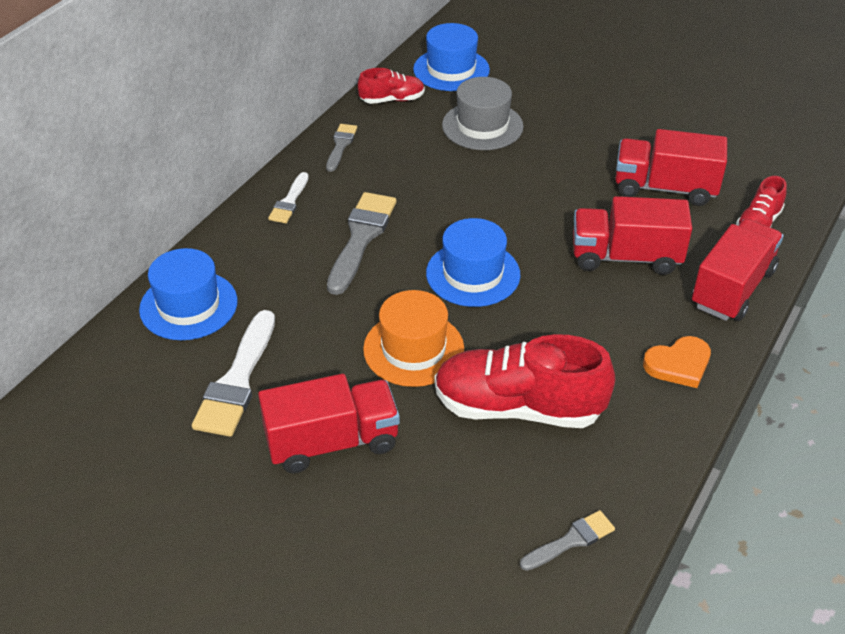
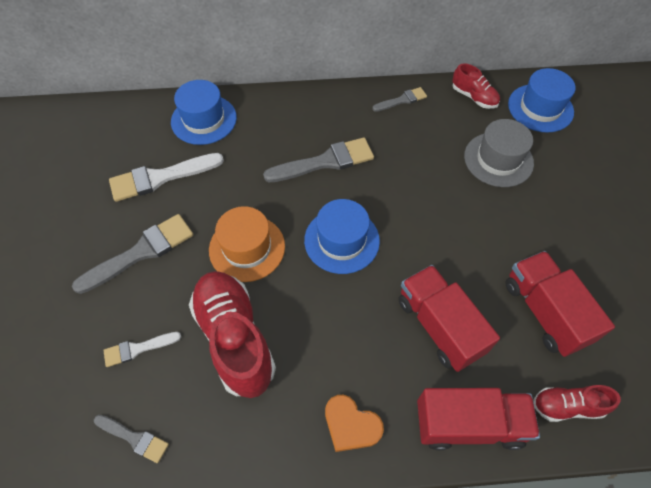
camera: 55 degrees right, 15 degrees up
(289, 201) = (327, 108): white brush -> white brush (138, 349)
(332, 442) = (141, 252): red truck -> grey brush

